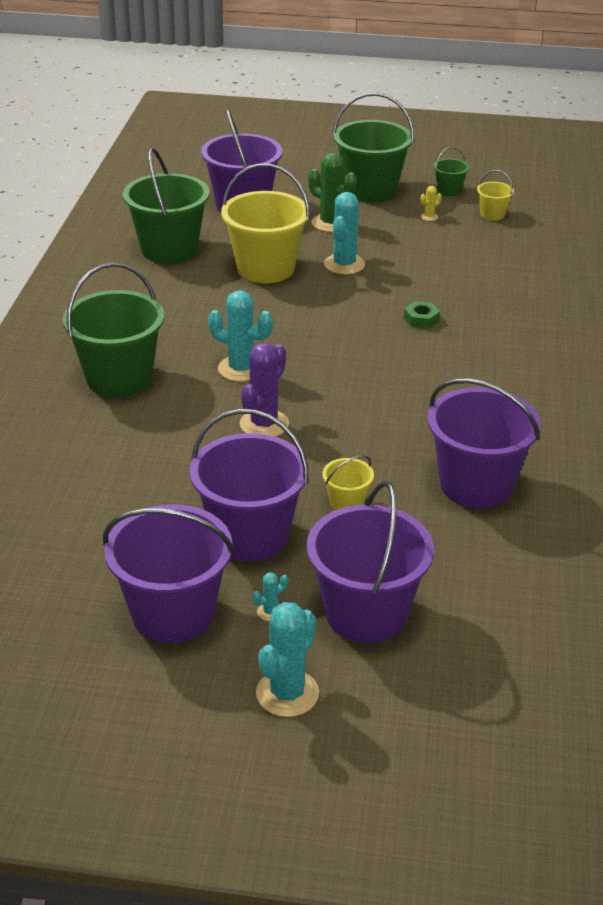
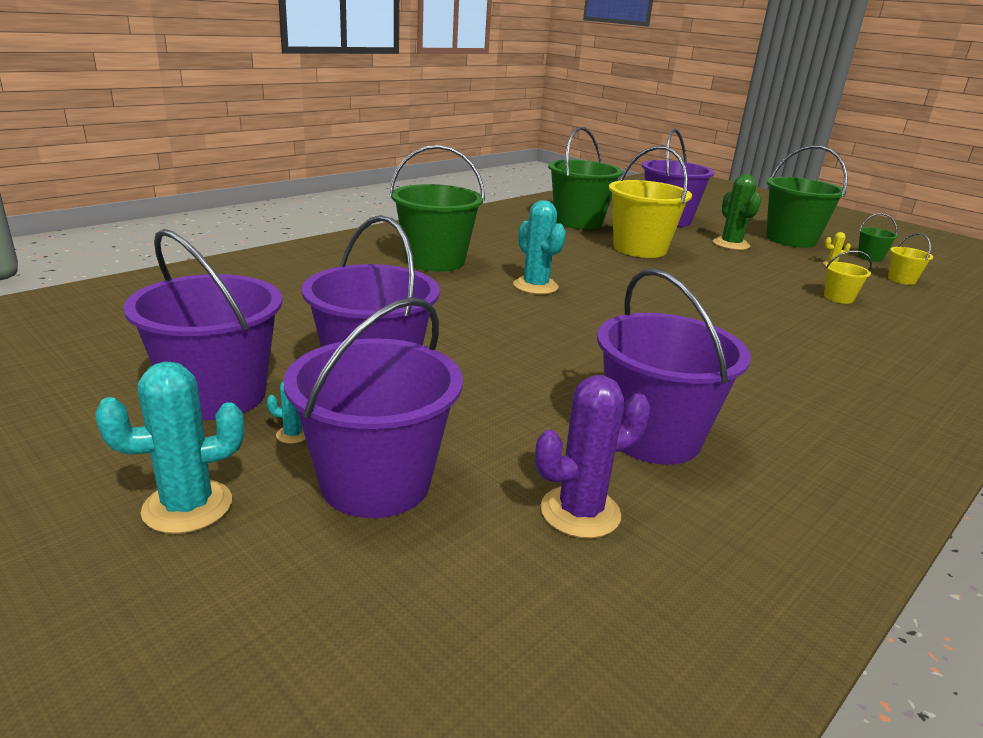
camera: 35 degrees right, 10 degrees down
(264, 424) = (503, 319): purple cactus -> purple cactus (580, 512)
(344, 264) = (712, 265): turquoise cactus -> none
(346, 503) = (494, 393): yellow bucket -> yellow bucket (838, 298)
(421, 319) = (745, 312): green nut -> none

